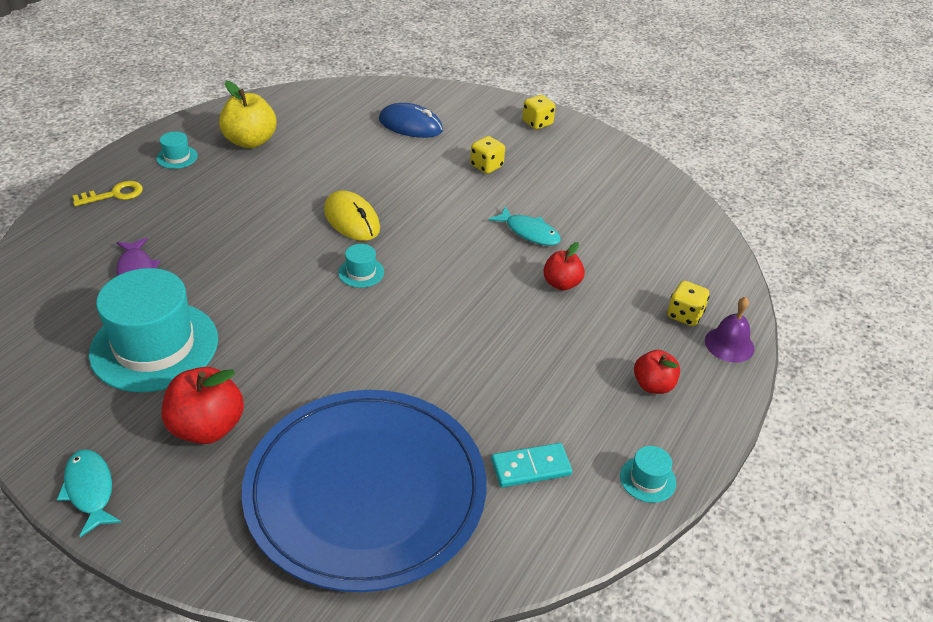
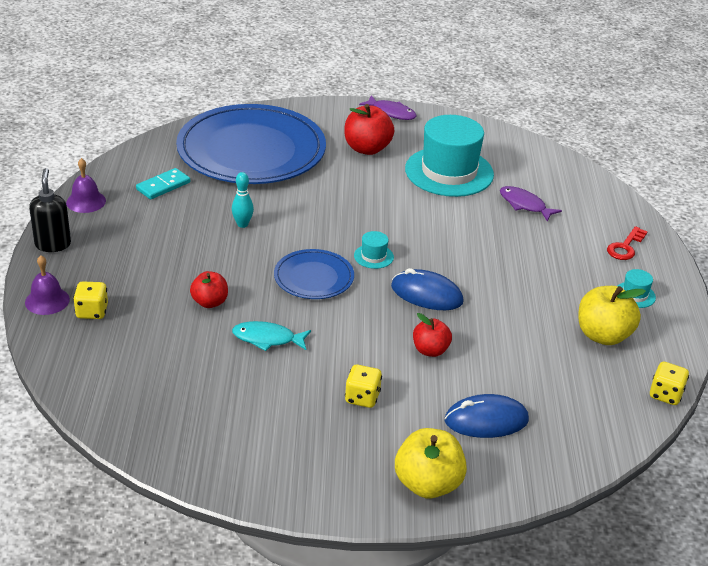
camera: 150 degrees right, 5 degrees down
(90, 490) = (391, 112): turquoise fish -> purple fish
(114, 194) = (625, 247): yellow key -> red key
(352, 219) = (426, 294): yellow mouse -> blue mouse
(441, 272) = (314, 277): none -> blue plate
(468, 364) = (242, 224): none -> turquoise bowling pin
(488, 109) = (428, 484): none -> yellow apple
(537, 123) = (355, 487): yellow dice -> yellow dice (665, 395)
(647, 479) = (86, 201): turquoise hat -> purple bell
(653, 385) = (101, 253): red apple -> red apple (430, 350)
(708, 420) = (53, 244): none -> black soap dispenser

